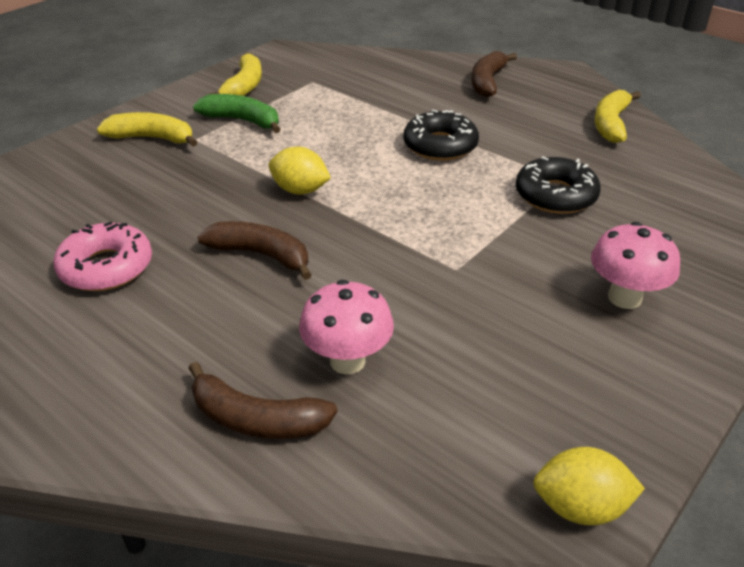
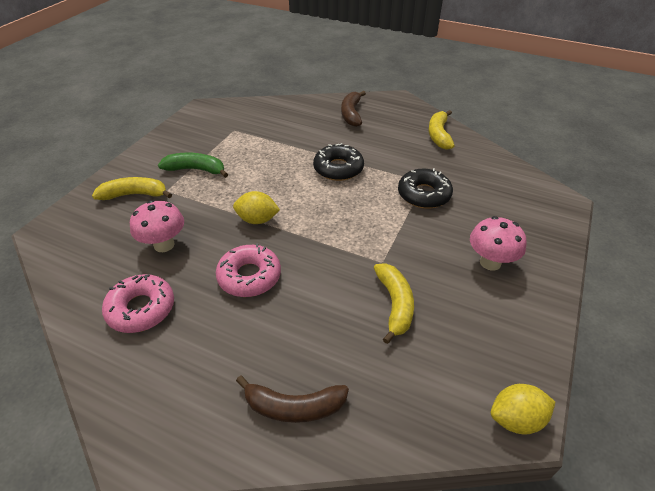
camera: 15 degrees left, 5 degrees up
(244, 87) = (187, 141): yellow banana -> yellow banana (395, 304)
(261, 255) = (249, 276): brown banana -> pink donut
(347, 361) = (337, 347): pink mushroom -> pink mushroom (164, 245)

